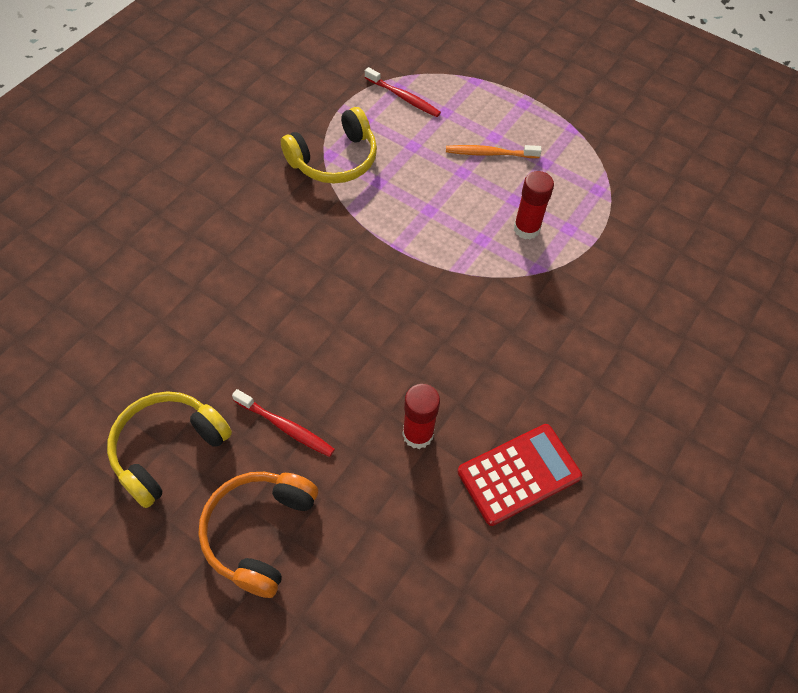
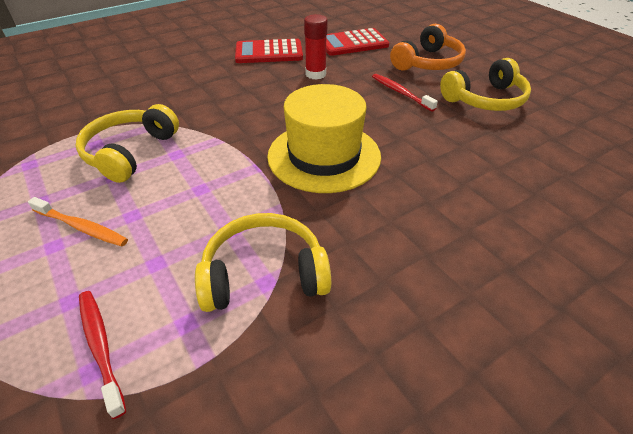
camera: 155 degrees left, 15 degrees down
(339, 281) = (324, 156): none -> yellow hat
(401, 560) = (353, 43): none -> red calculator
(526, 229) = (130, 152): red glue stick -> yellow headphones

